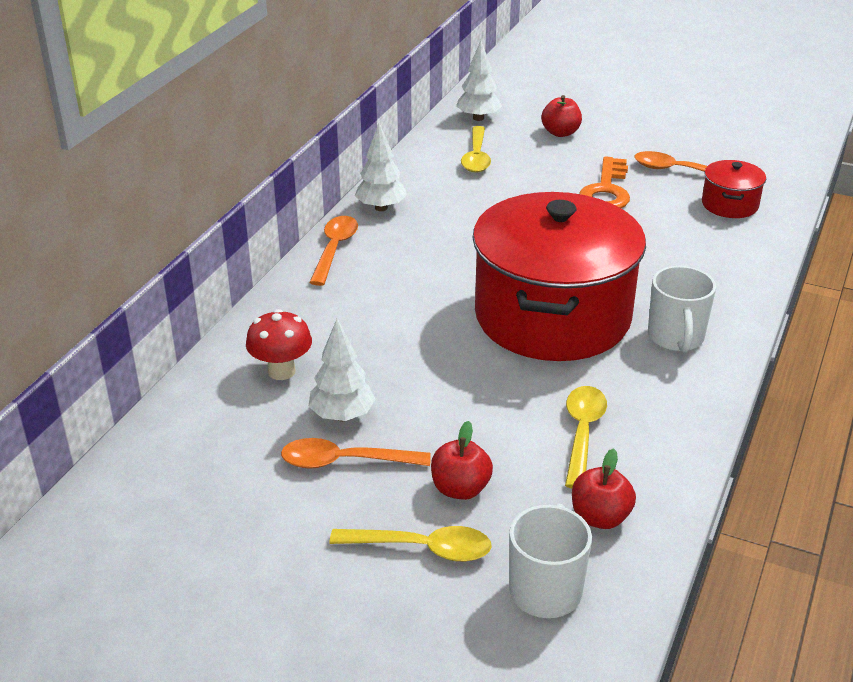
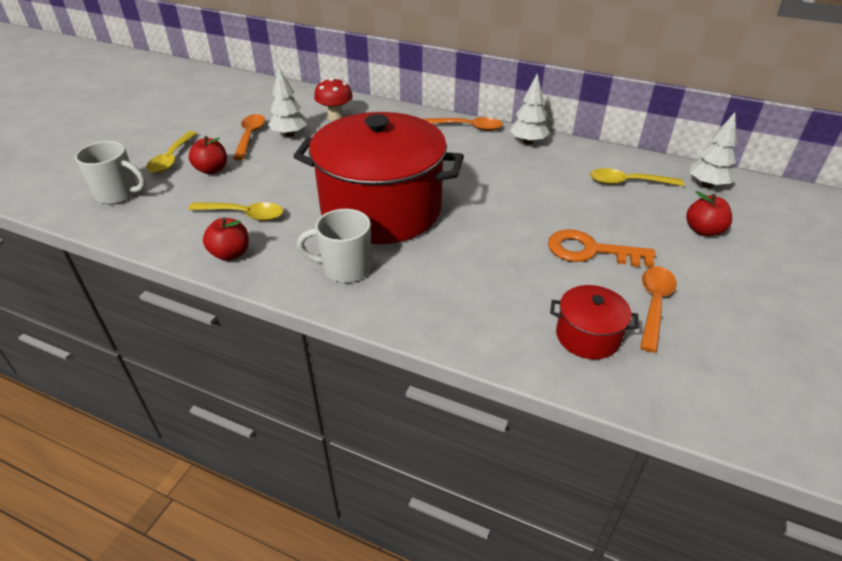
camera: 90 degrees right, 5 degrees up
(600, 517) = (163, 216): red apple -> red apple (230, 254)

